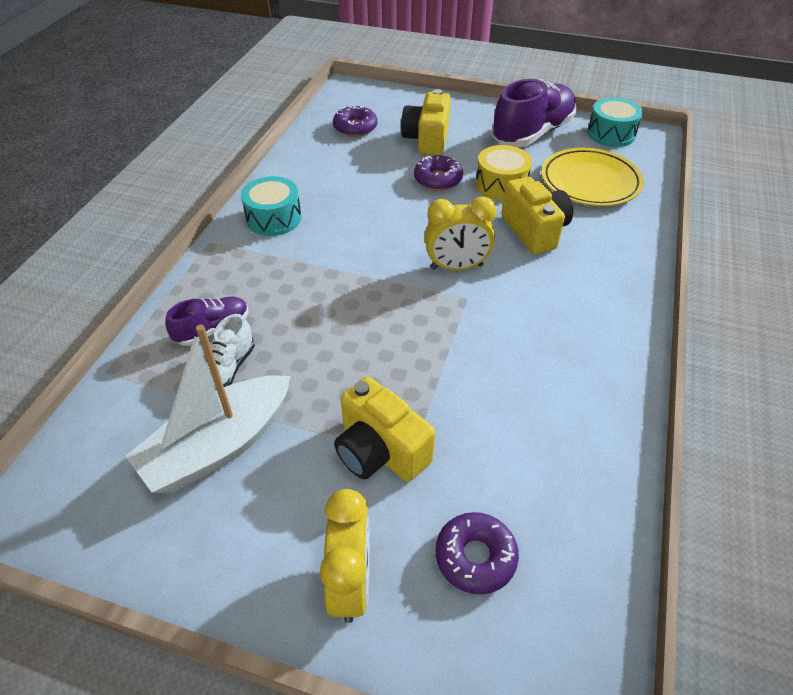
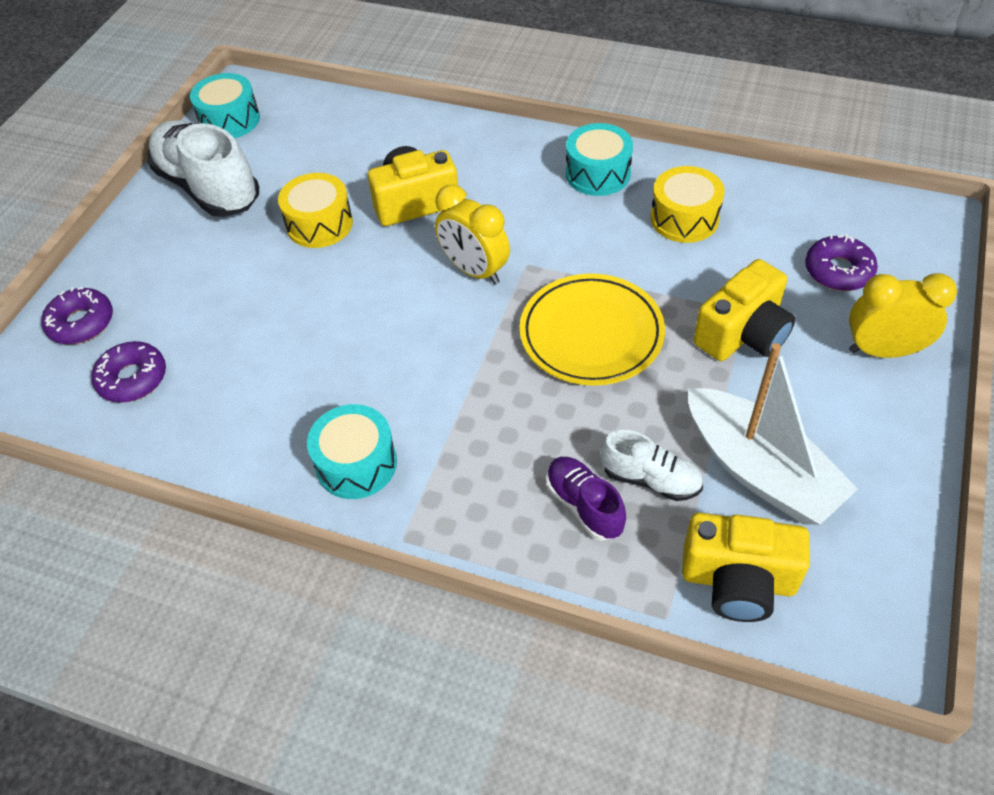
camera: 85 degrees left, 5 degrees up
(427, 139) = (192, 293): yellow camera -> yellow camera (738, 581)
(438, 179) = (295, 283): purple donut -> purple donut (81, 323)
(456, 267) = (474, 270): yellow clock -> yellow clock turned 135 degrees clockwise
(532, 133) = (208, 187): purple shoe -> white shoe
(543, 415) = (684, 218): none -> yellow drum
(590, 182) = (327, 149): yellow plate -> yellow plate (591, 334)
(599, 348) = (598, 173): none -> turquoise drum

